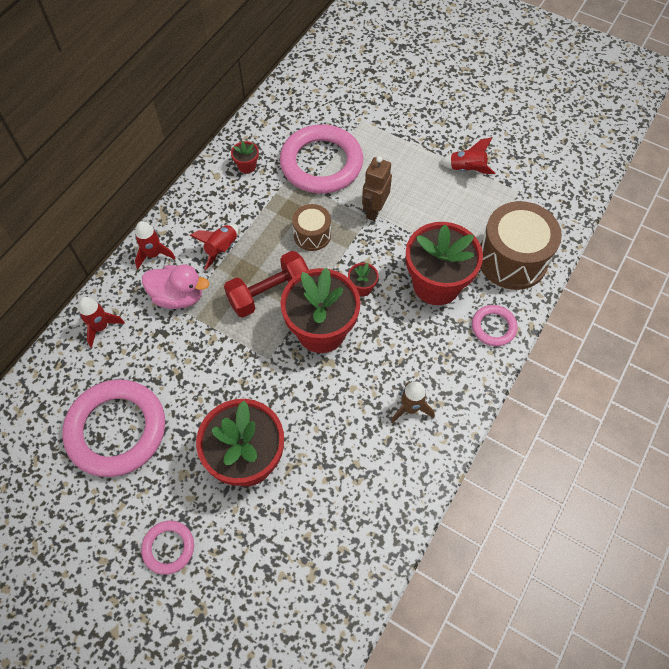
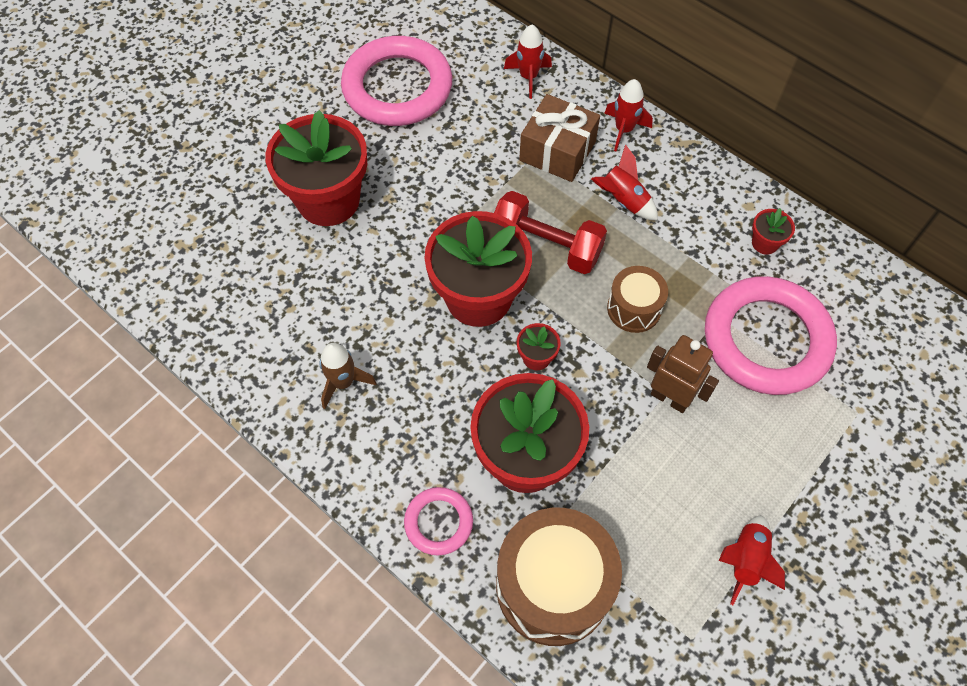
camera: 100 degrees right, 0 degrees up
(168, 548) = (256, 124): pink ring -> none
(178, 296) = (557, 151): pink duck -> brown gift
(269, 293) = (546, 246): red dumbbell -> red dumbbell turned 45 degrees counterclockwise

